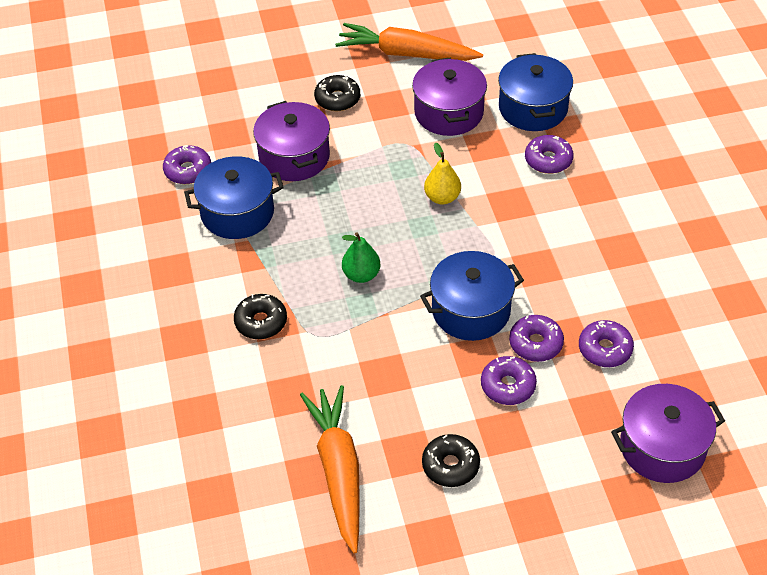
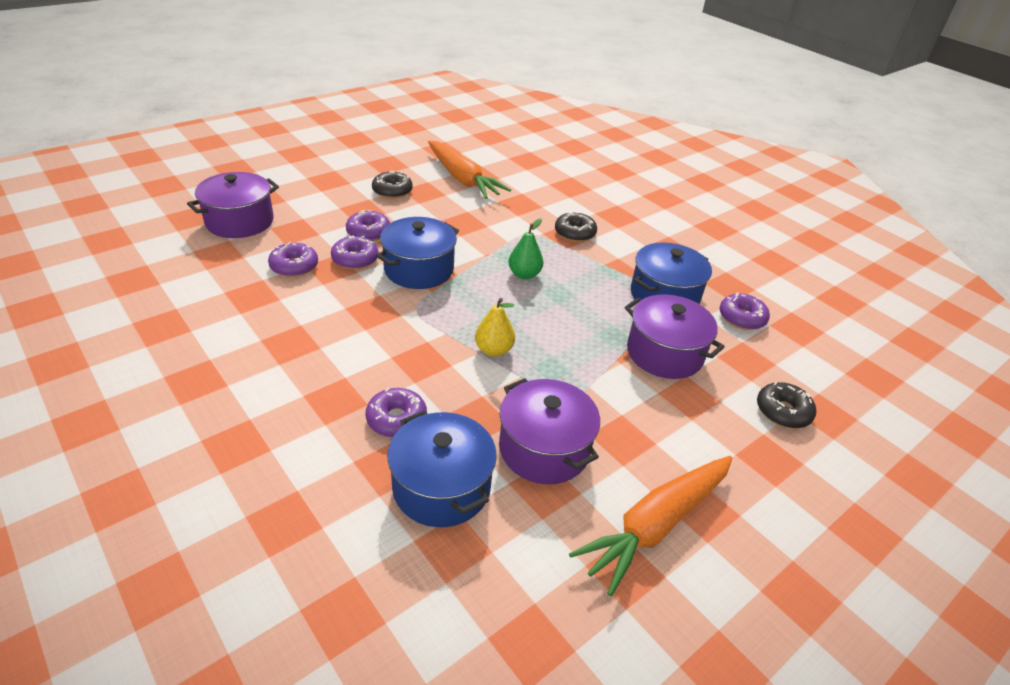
camera: 150 degrees right, 10 degrees down
(337, 99) = (681, 429): black donut -> black donut (783, 411)
(406, 54) = (656, 525): orange carrot -> orange carrot turned 150 degrees clockwise

